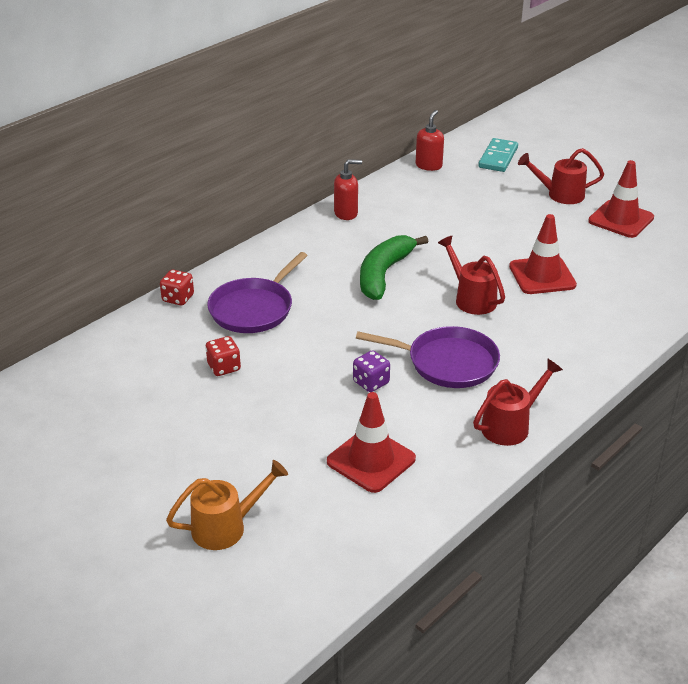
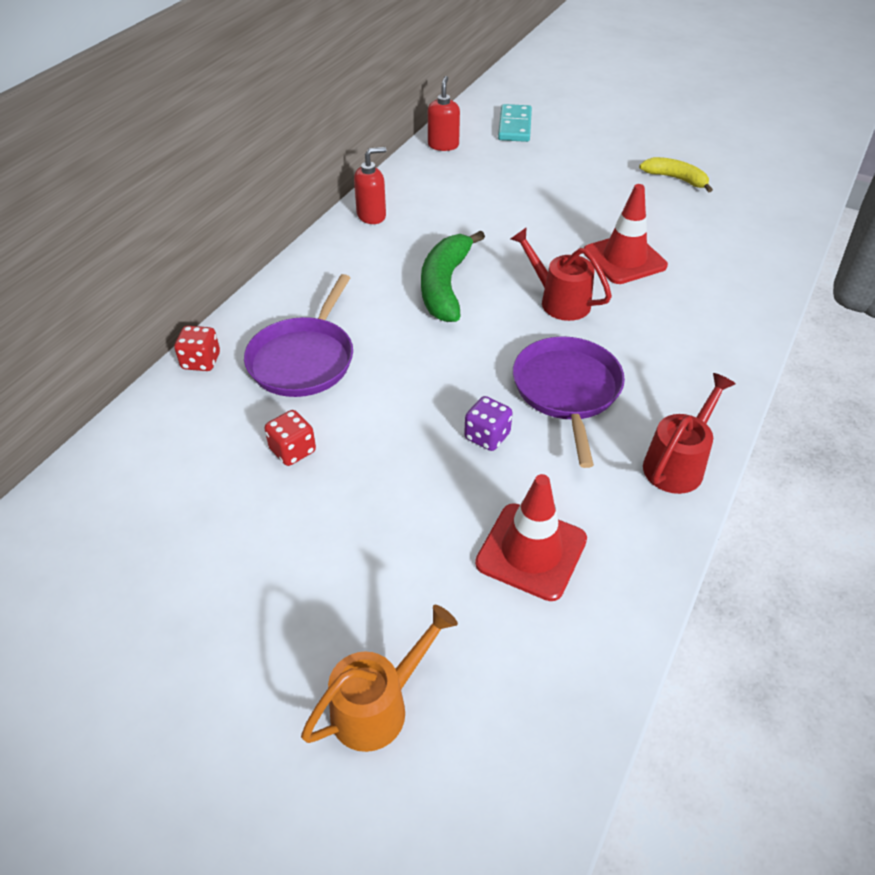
camera: 15 degrees left, 10 degrees up
(447, 363) = (567, 391): purple pan -> purple pan turned 90 degrees counterclockwise
(560, 194) = (599, 159): red watering can -> none
(621, 219) = (676, 179): red traffic cone -> yellow banana

